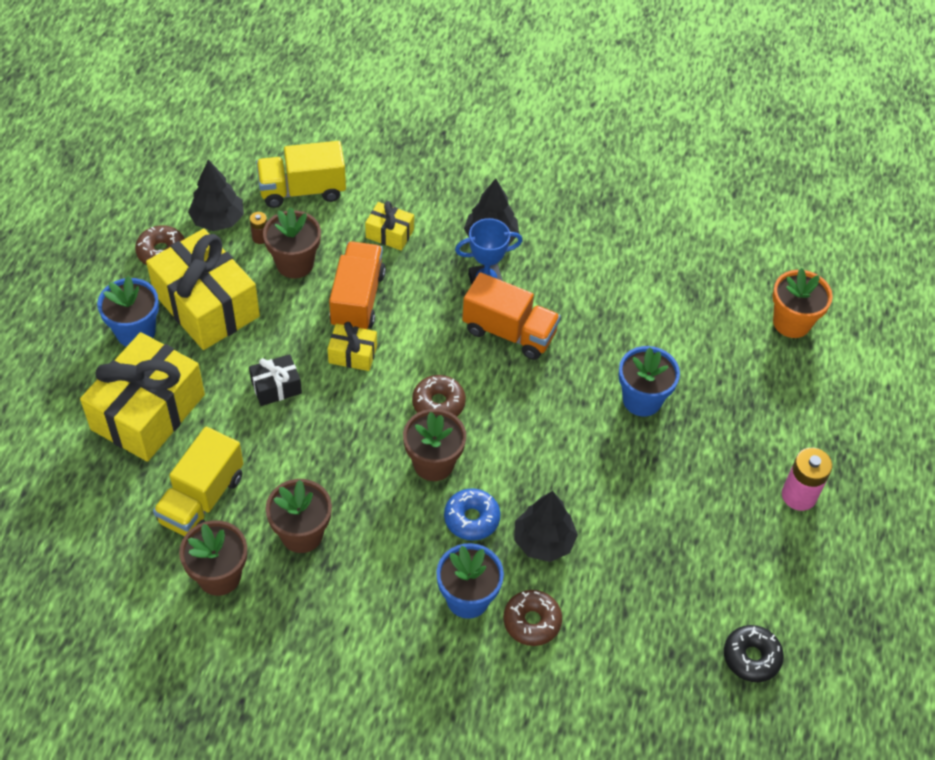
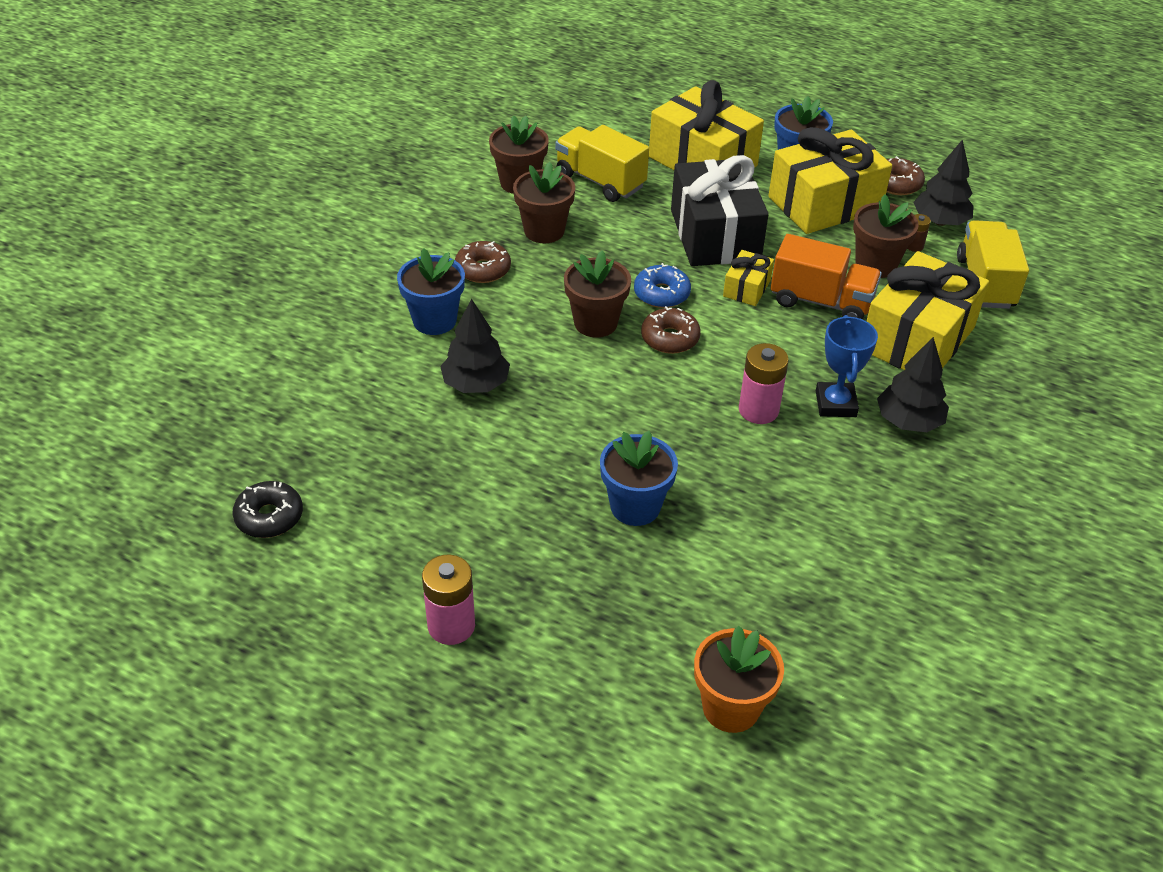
camera: 105 degrees right, 10 degrees down
(276, 387) = (715, 235): black gift -> black gift, size x2.16
(389, 233) = (917, 339): yellow gift -> yellow gift, size x2.16
(471, 519) = (521, 338): blue donut -> blue donut (661, 294)
(509, 332) = (758, 410): orange truck -> pink battery
(532, 621) = (390, 358): brown donut -> brown donut (483, 269)

